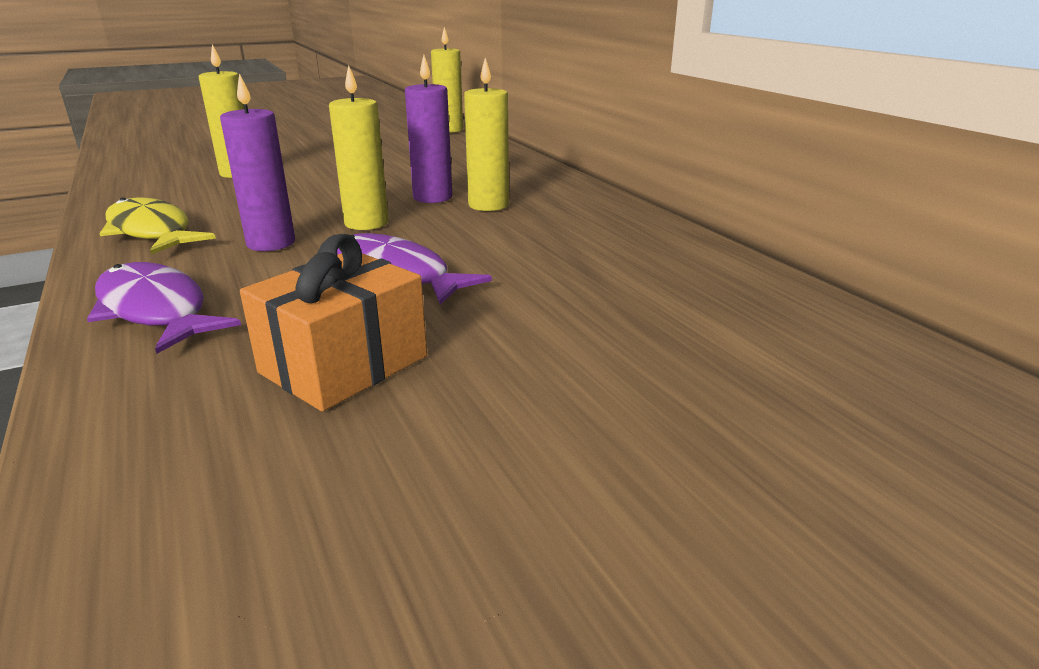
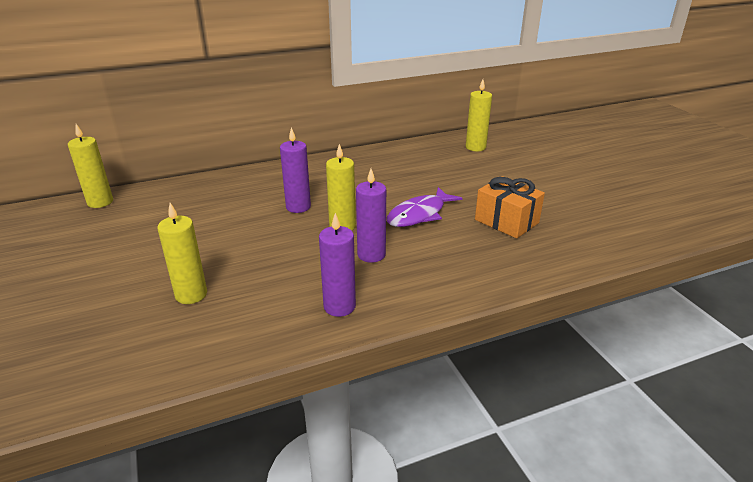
camera: 85 degrees left, 5 degrees up
(151, 231) = (339, 306): yellow fish -> purple candle
(155, 310) = (463, 276): purple fish -> none
(488, 205) = (320, 190): yellow candle -> yellow candle (475, 147)

